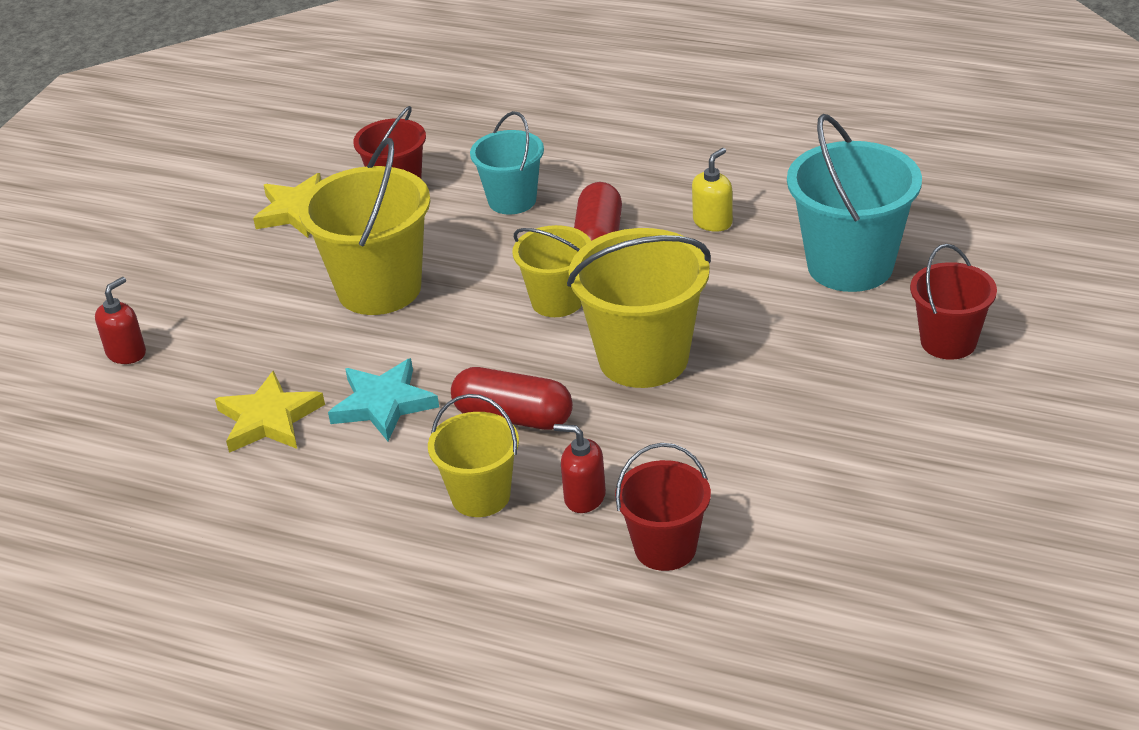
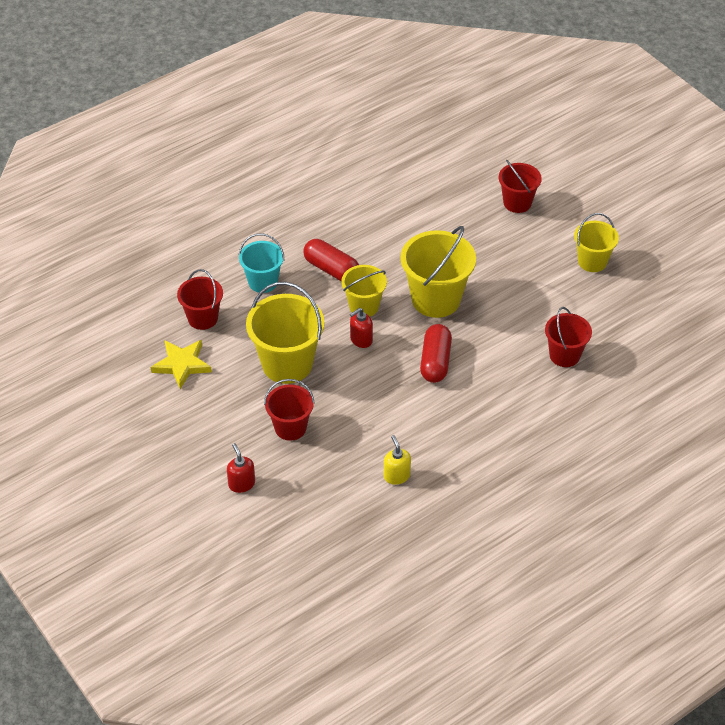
camera: 60 degrees left, 10 degrees up
(262, 346) = (290, 428): none -> red bucket
(269, 419) = (353, 448): yellow star -> none
(383, 404) = (382, 402): turquoise star -> none
(480, 496) = (479, 397): yellow bucket -> yellow bucket (592, 261)
(513, 417) = (435, 362): red capsule -> red capsule turned 45 degrees counterclockwise
(584, 497) = (511, 364): red soap dispenser -> red soap dispenser (361, 340)
(713, 222) = (357, 224): yellow soap dispenser -> yellow soap dispenser (396, 476)
(850, 265) = (437, 200): turquoise bucket -> none

